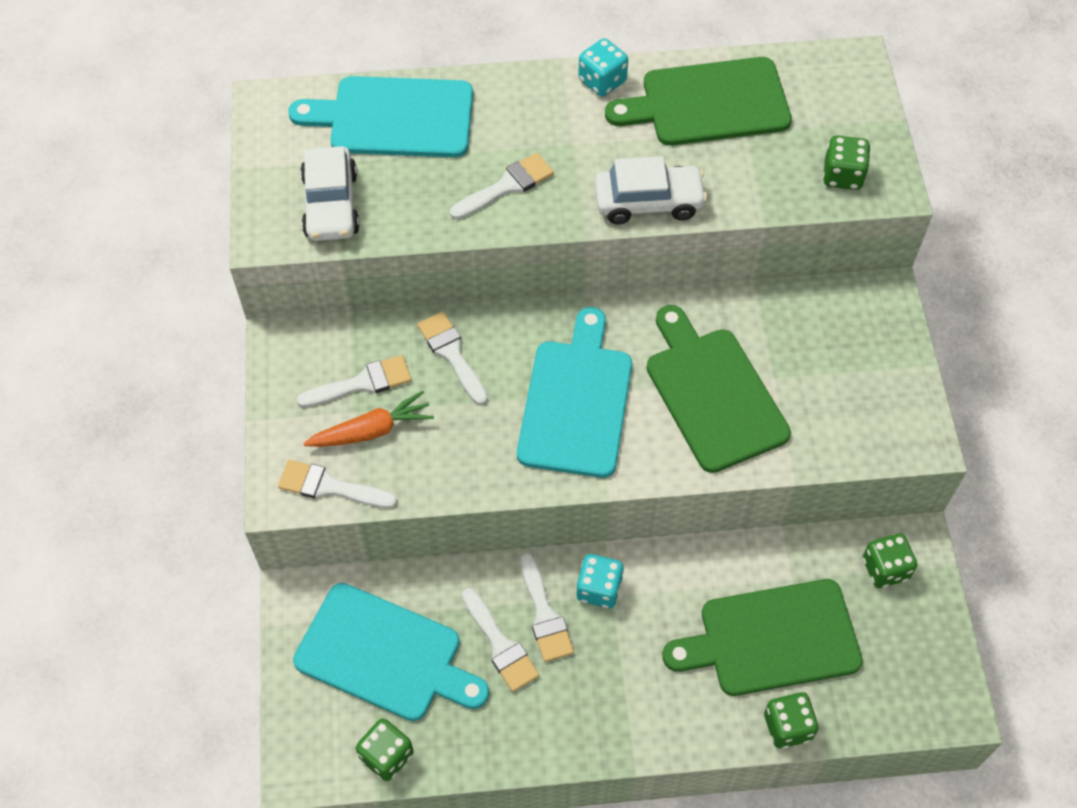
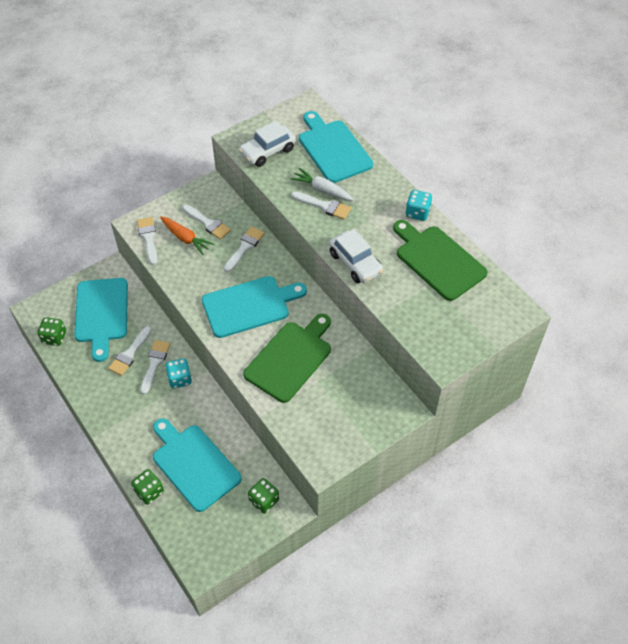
camera: 60 degrees right, 5 degrees down
(471, 173) = (322, 190): none -> white carrot
(544, 614) = (154, 363): white brush -> white brush turned 150 degrees clockwise
(772, 639) = (194, 464): green cutting board -> turquoise cutting board
(842, 176) = (435, 337): green dice -> none

